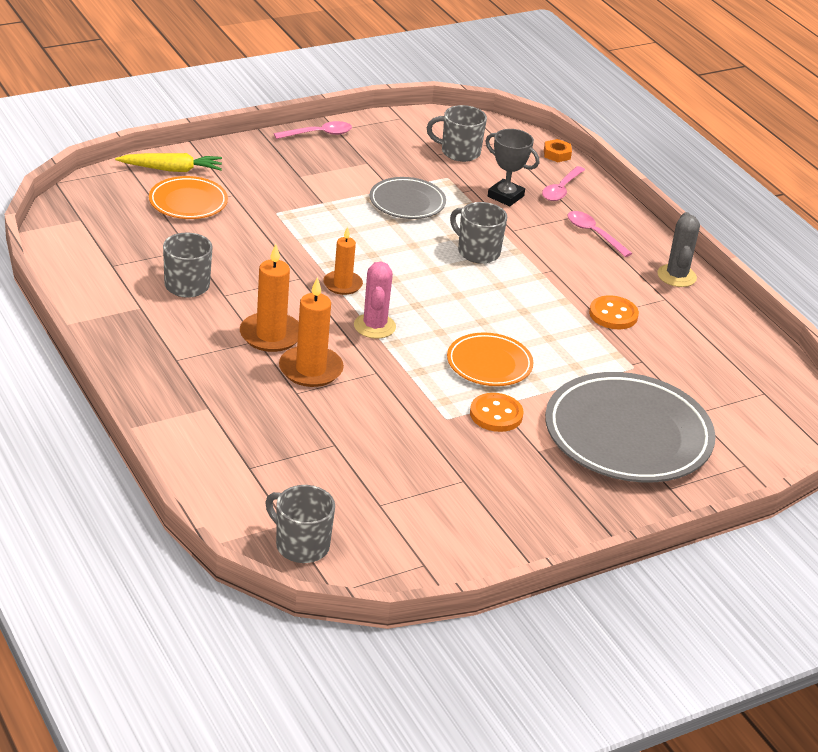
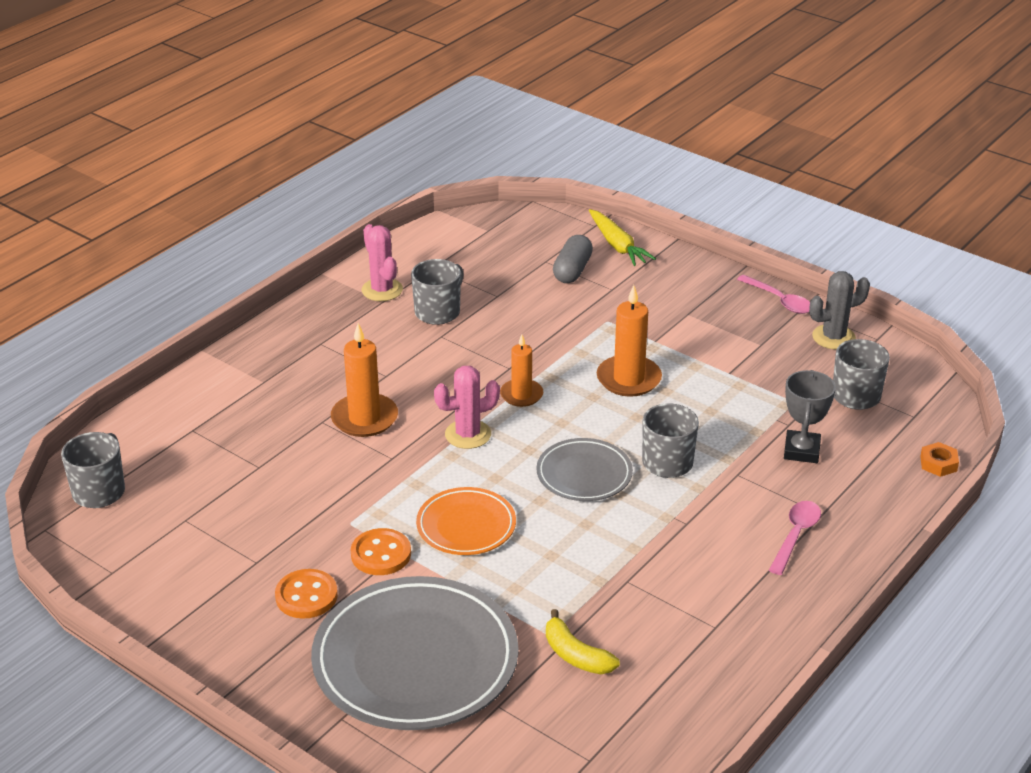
camera: 70 degrees right, 0 degrees up
(122, 302) = (382, 290): none -> pink cactus
(188, 202) = (572, 270): orange plate -> grey capsule
(271, 335) = (400, 380): orange candle -> orange candle (628, 379)
(407, 202) = (713, 390): grey plate -> grey plate (584, 474)
(561, 189) = (864, 487): pink spoon -> none
(613, 314) = (641, 592): orange button -> orange button (306, 596)
(661, 363) = (576, 655): none -> yellow banana
(676, 276) = (774, 625): grey cactus -> grey cactus (833, 337)

